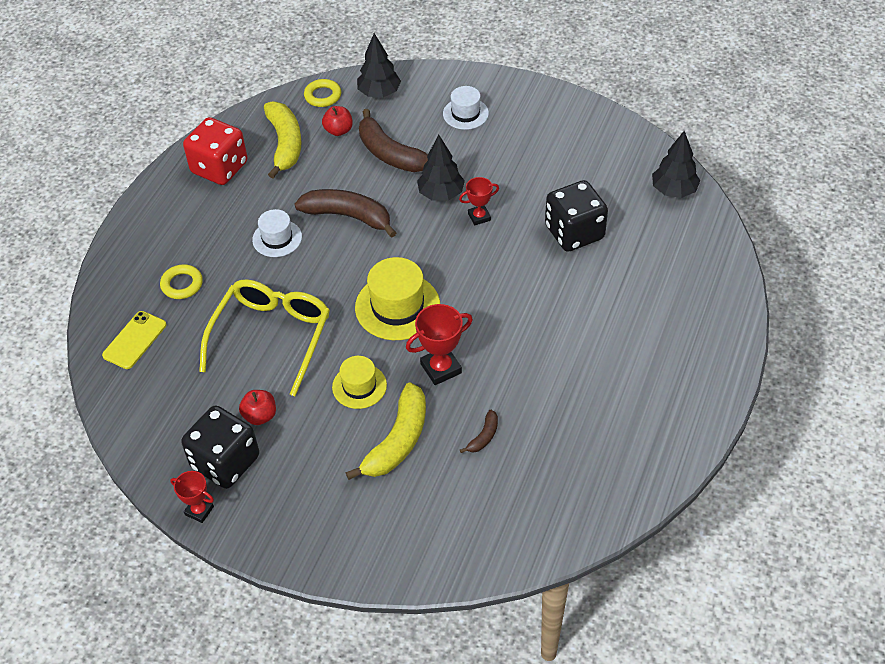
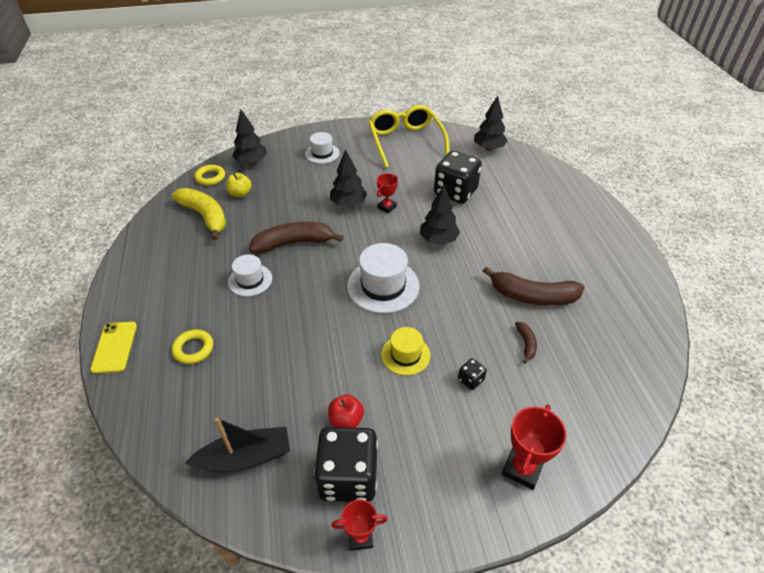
camera: 35 degrees left, 5 degrees down
(134, 340) = (181, 415): yellow phone -> yellow phone (114, 347)
(159, 402) = (245, 457): none -> black boat
(219, 168) = (162, 251): red dice -> none
(272, 336) = (304, 352): yellow glasses -> yellow glasses (405, 141)
(338, 130) = (240, 193): red apple -> yellow apple
(390, 154) = (291, 194): brown banana -> brown banana (533, 296)
(397, 306) = (383, 286): yellow hat -> white hat
(398, 440) = (470, 380): yellow banana -> black dice
(441, 368) = (452, 312): red trophy -> red trophy (522, 468)
(499, 283) = (438, 240): none -> black tree

